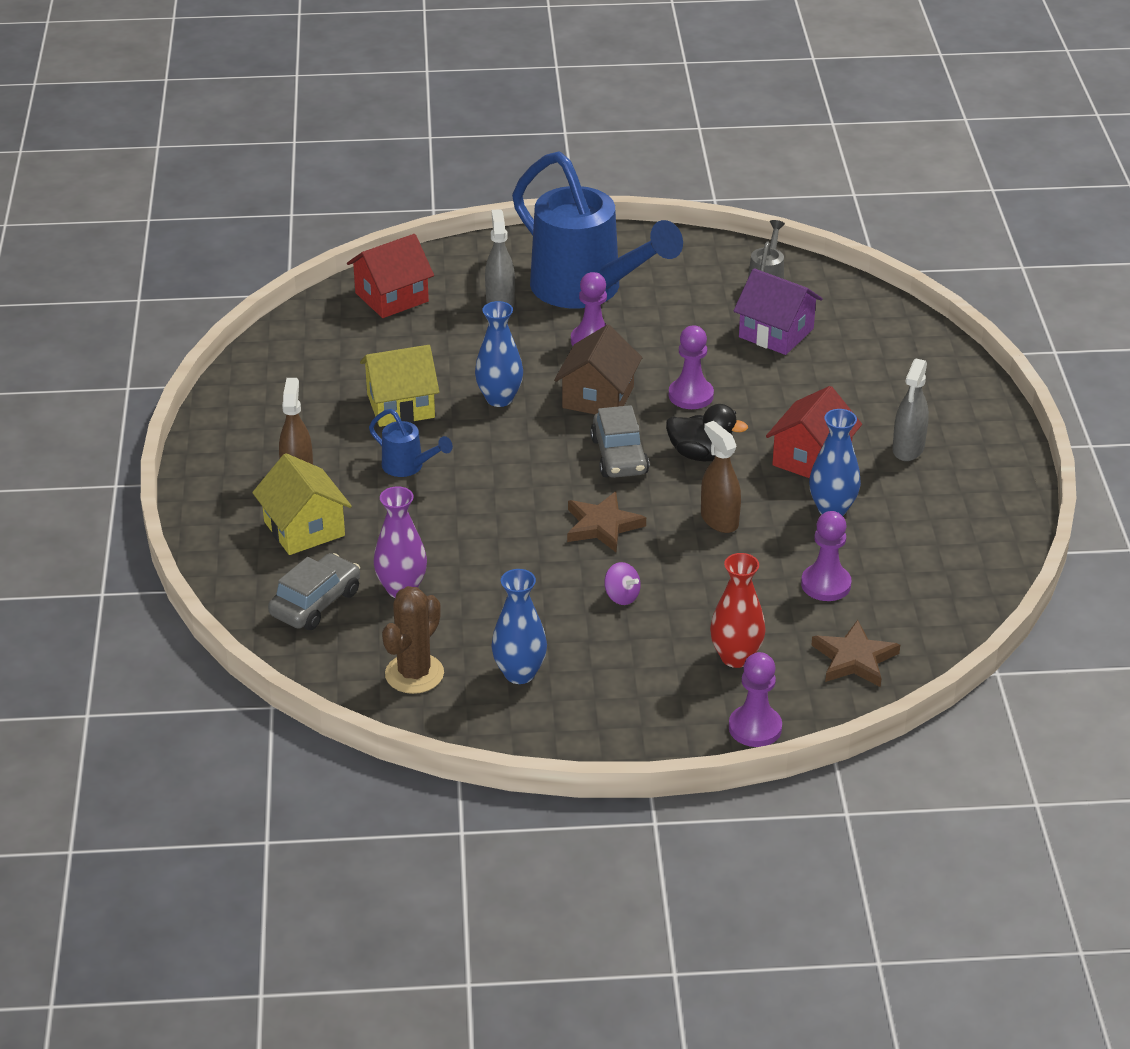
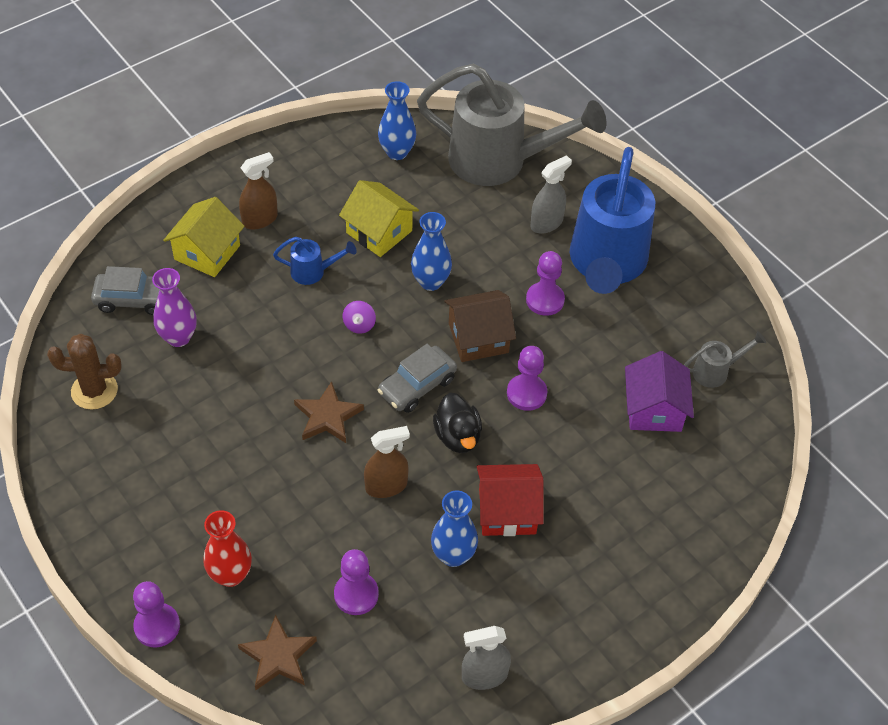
camera: 55 degrees right, 15 degrees up
(391, 297) = (500, 161): red house -> grey watering can
(408, 467) = (313, 272): blue watering can -> blue watering can turned 90 degrees counterclockwise
(519, 673) = (131, 450): blue vase -> blue vase (397, 152)
(621, 596) = (254, 468): purple spinning top -> purple spinning top (359, 325)
(719, 520) = (386, 486): brown spray bottle -> brown spray bottle turned 45 degrees clockwise
(908, 449) = (572, 572): grey spray bottle -> grey spray bottle (484, 676)

